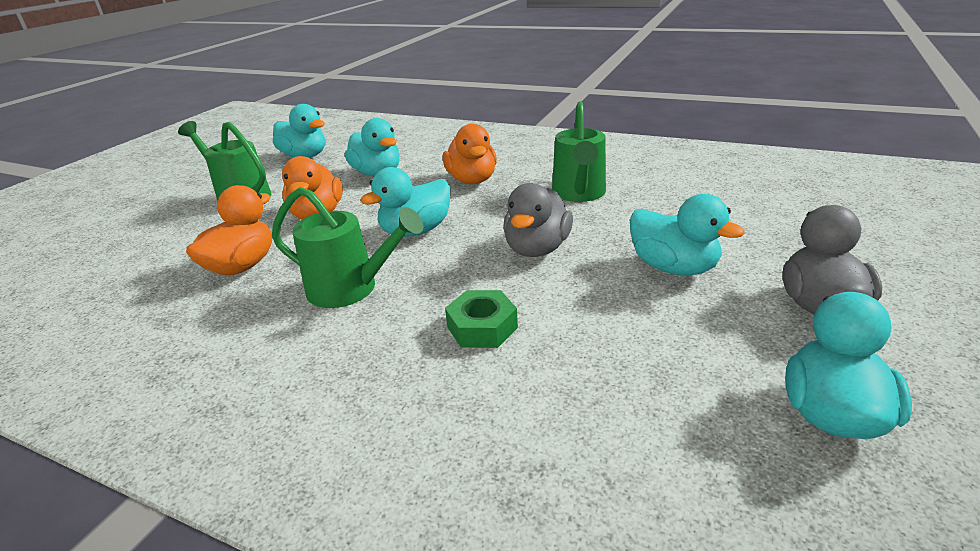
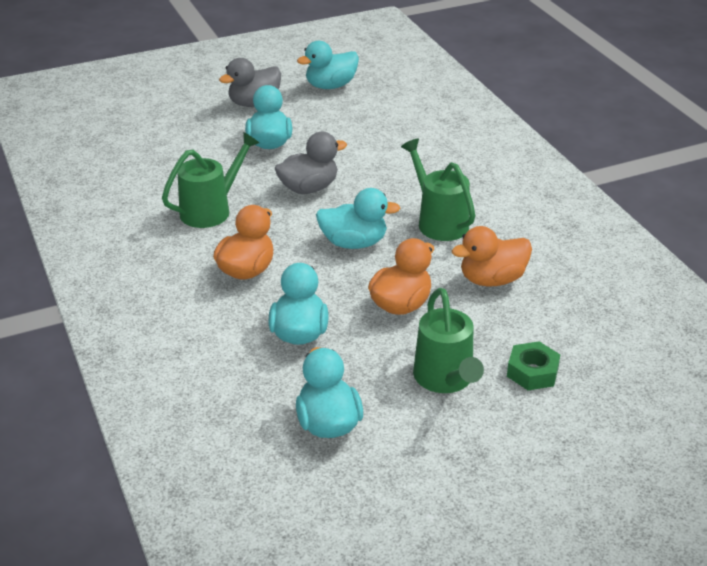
camera: 140 degrees left, 5 degrees up
(482, 327) = (399, 166): green nut -> green nut (532, 372)

